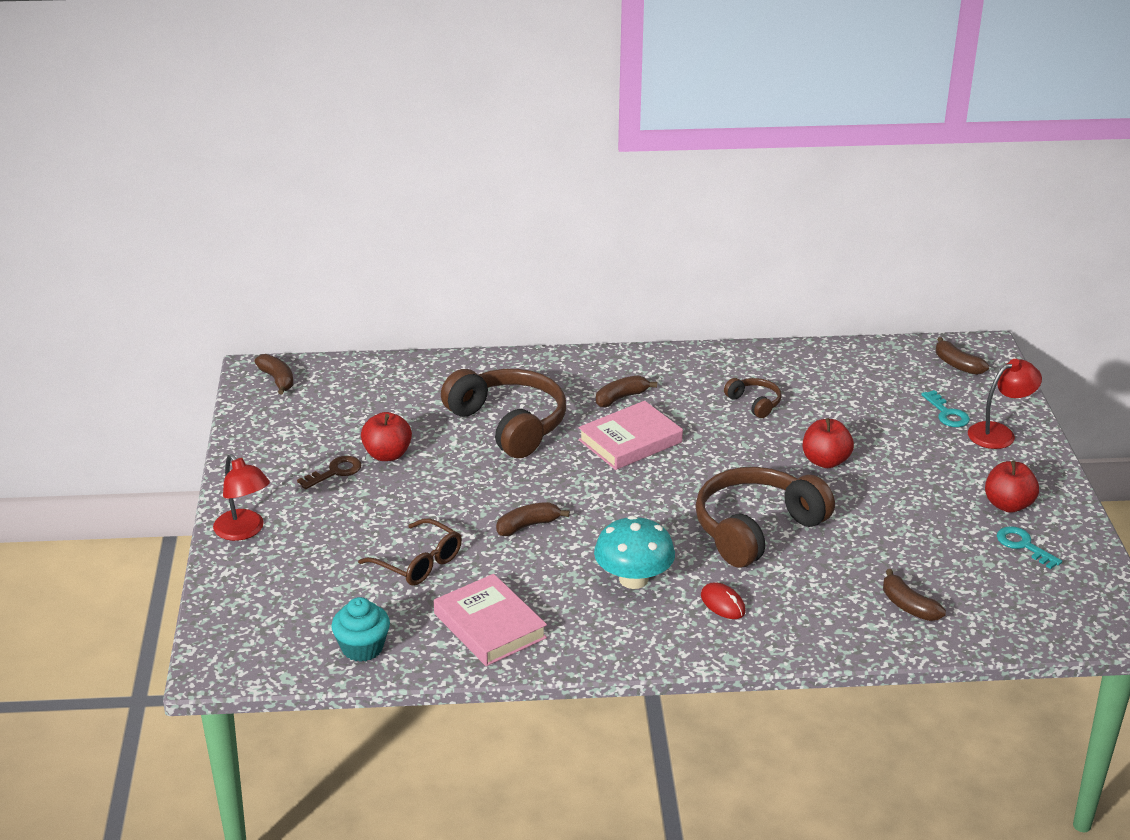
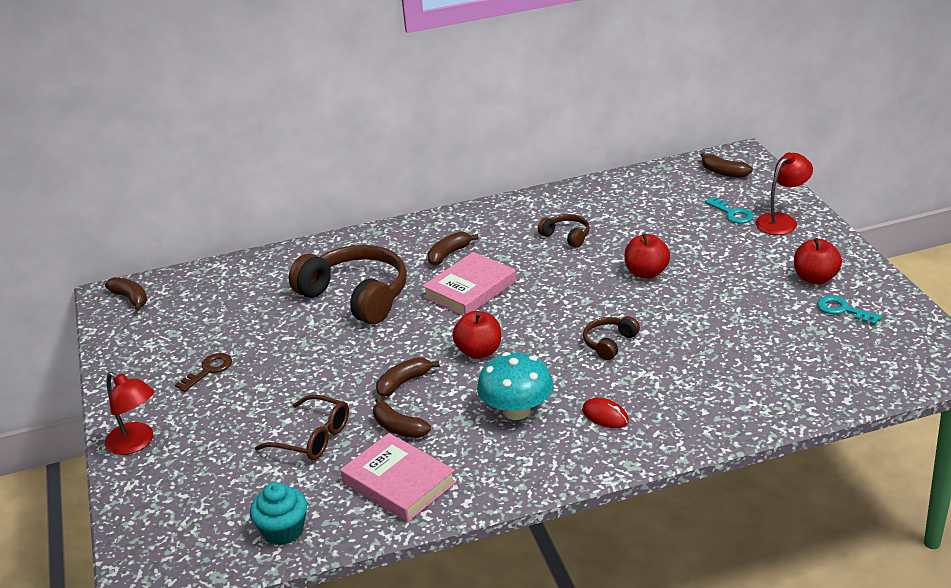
camera: 10 degrees left, 0 degrees up
(387, 455) = (253, 345): red apple -> red apple (479, 352)
(756, 529) = (609, 343): brown headphones -> brown headphones, size x0.46
(908, 606) = (768, 383): brown banana -> brown banana (399, 428)

